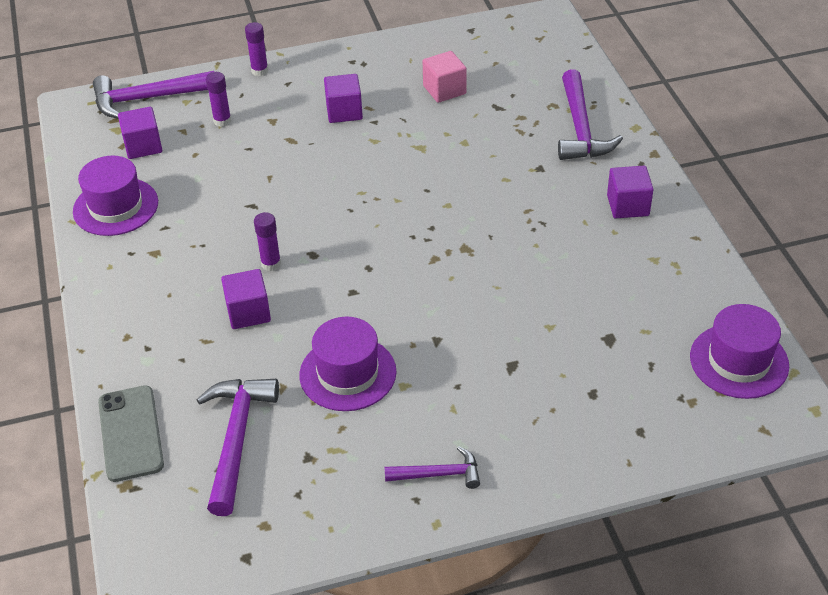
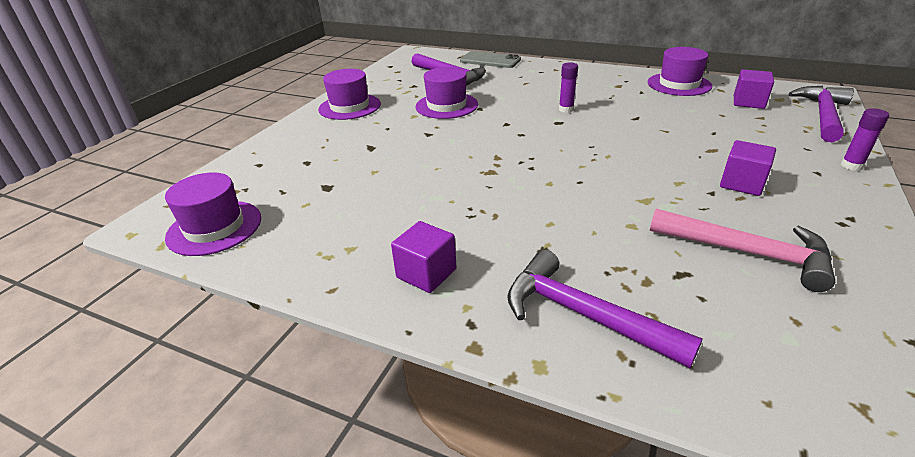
camera: 130 degrees right, 10 degrees down
(222, 121) = (765, 132): purple glue stick -> none
(248, 312) = (532, 95): purple cube -> none
(438, 474) = (349, 107): purple hammer -> purple hat
(444, 90) = (747, 253): pink cube -> pink hammer

